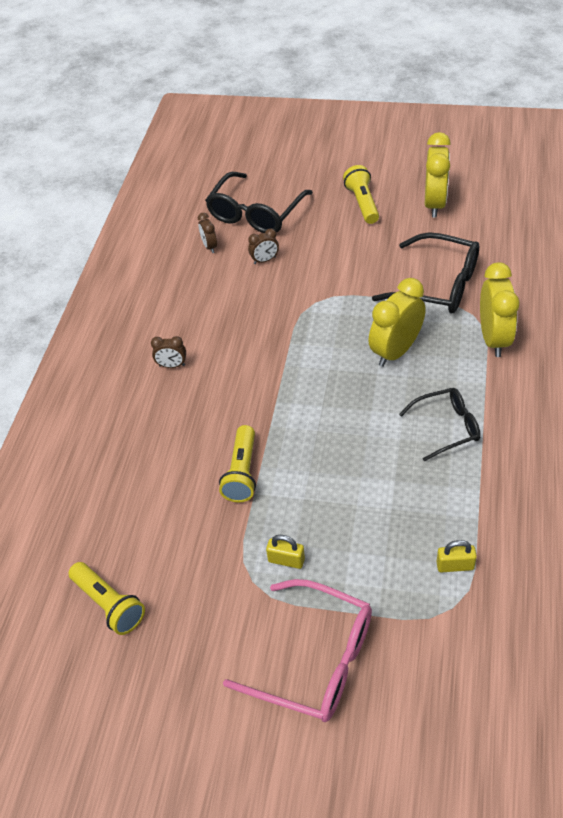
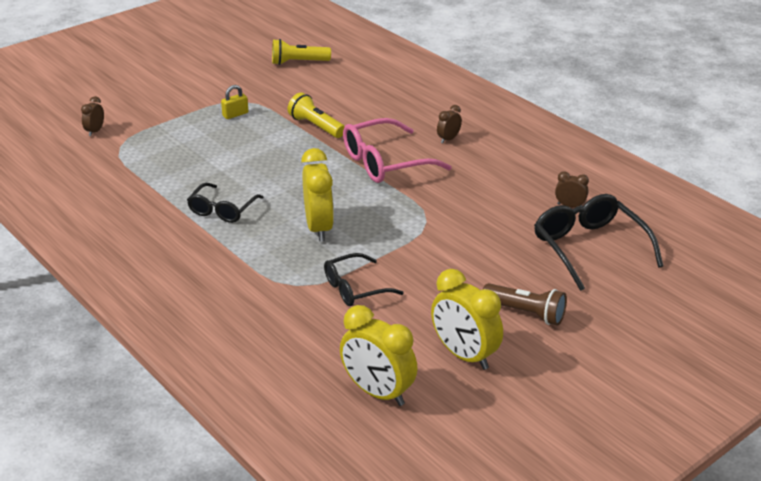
camera: 125 degrees right, 15 degrees down
(265, 260) = (513, 223): brown clock -> brown clock (95, 131)
(315, 660) = (170, 98): pink glasses -> pink glasses (385, 163)
(362, 203) = (526, 313): yellow flashlight -> brown flashlight
(438, 285) = (355, 288): black glasses -> black glasses, size x0.63
(455, 566) = (137, 159): yellow padlock -> none
(493, 339) = (257, 278): yellow clock -> yellow clock (378, 392)

